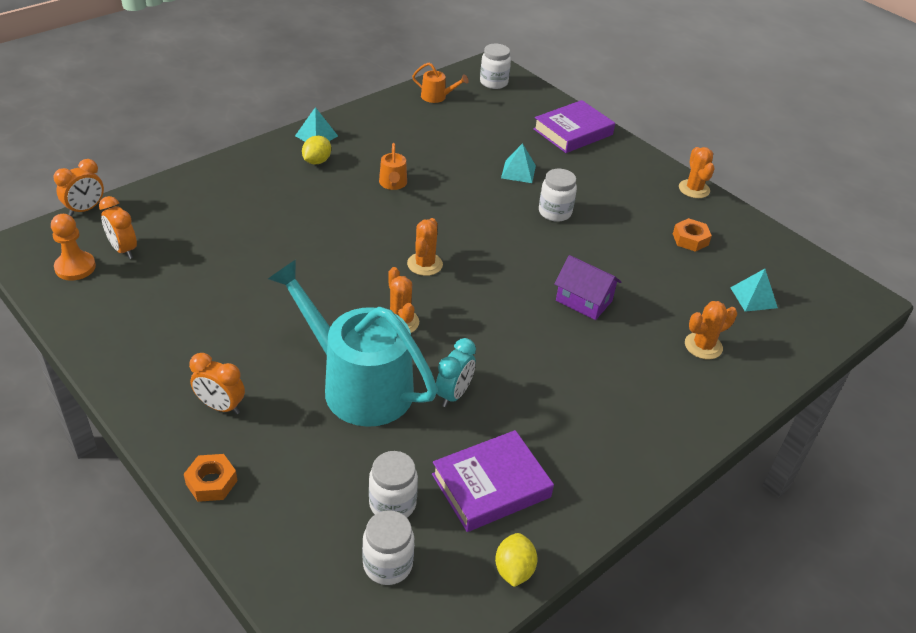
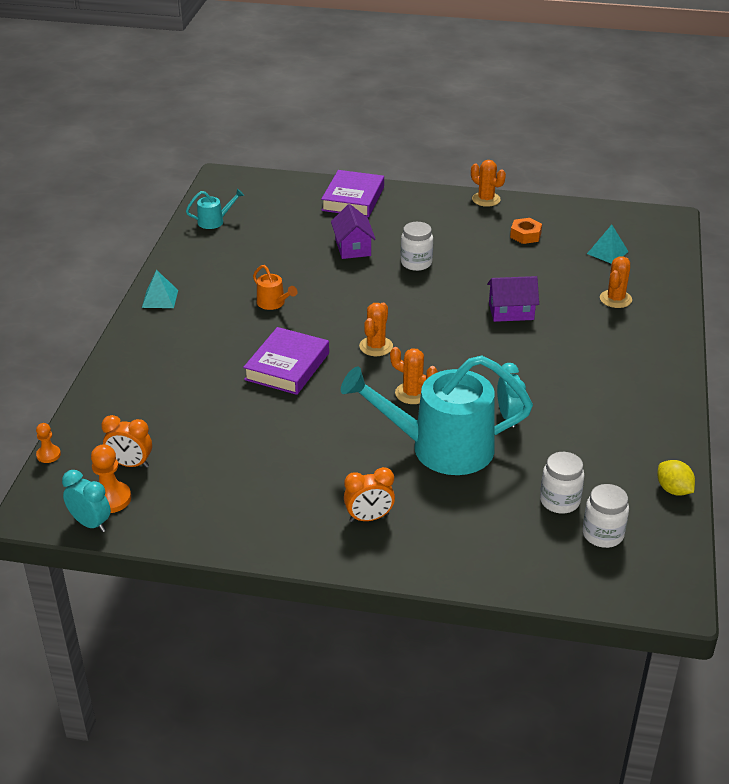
camera: 35 degrees left, 5 degrees down
(38, 277) = (90, 523): none -> turquoise clock
(85, 209) = (48, 455): orange clock -> orange pawn
(211, 482) = (432, 564): orange nut -> none
(317, 161) = (189, 317): yellow lemon -> none
(425, 264) = (376, 346): orange cactus -> orange cactus turned 45 degrees clockwise
(437, 97) = (214, 221): orange watering can -> turquoise watering can
(491, 485) = (601, 454): purple book -> purple book (287, 366)
(493, 82) = (243, 189): white jar -> none
(518, 171) = (353, 247): turquoise pyramid -> purple house

